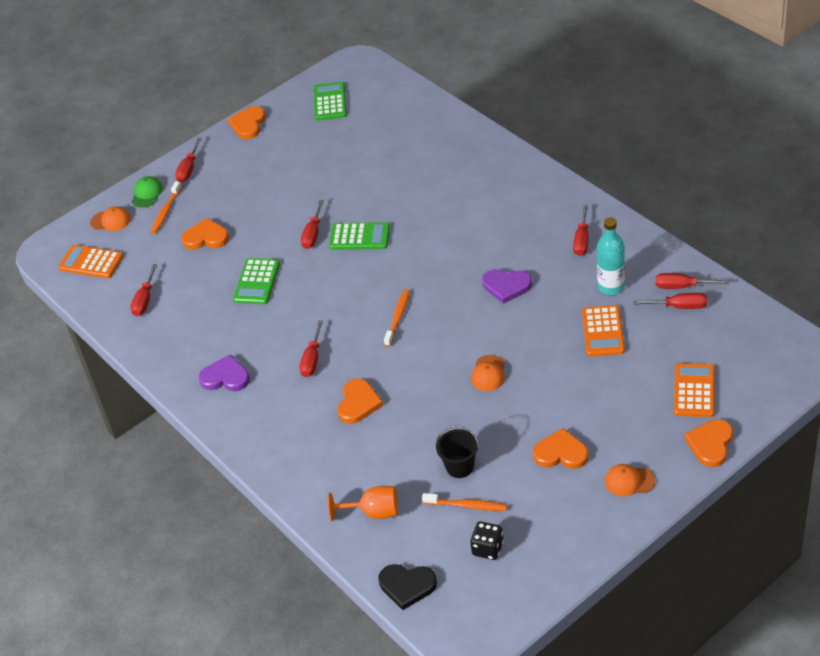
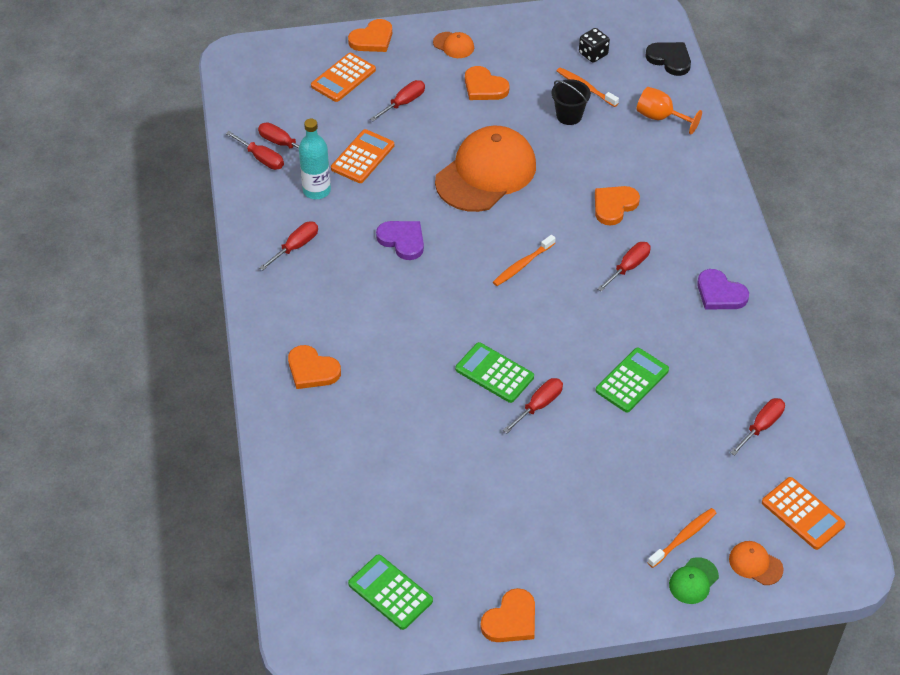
camera: 155 degrees left, 5 degrees up
(188, 169) = (624, 589): red screwdriver -> red screwdriver (404, 103)
(206, 237) = (655, 470): orange heart -> orange heart (312, 370)
(330, 102) = (390, 592): green calculator -> green calculator turned 105 degrees clockwise
(488, 373) = (486, 173): orange cap -> orange cap, size x2.43

